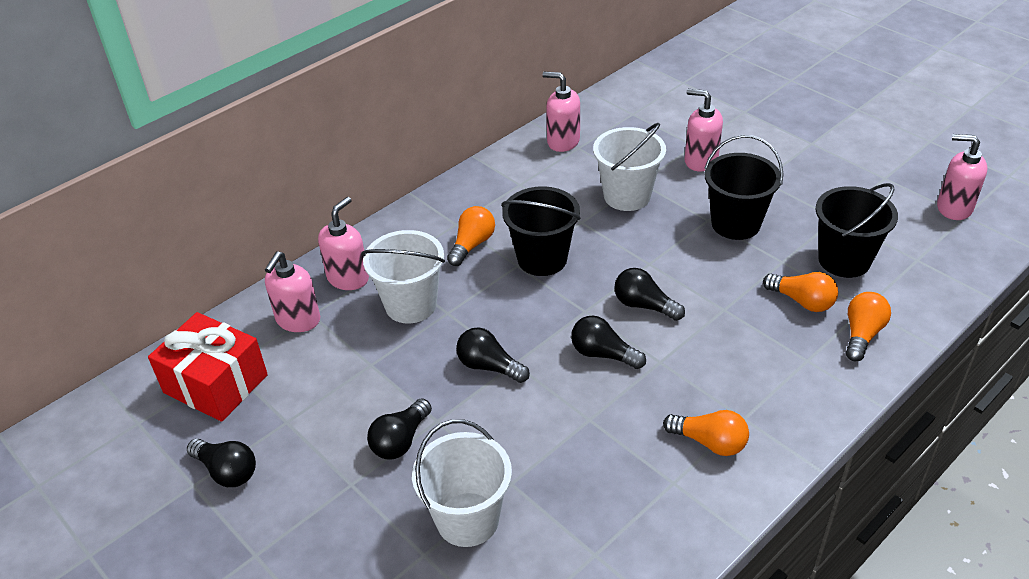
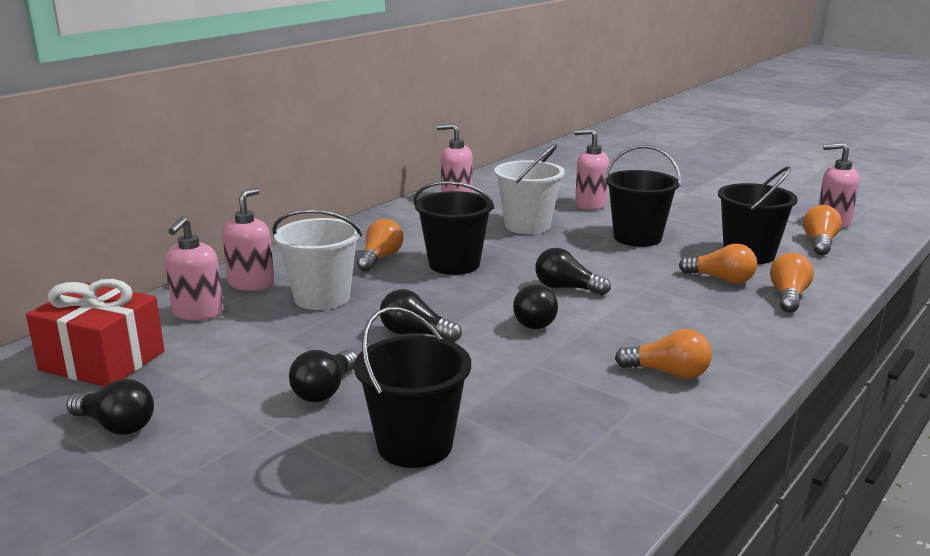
camera: 10 degrees left, 20 degrees down
(467, 519) = (415, 445): white bucket -> black bucket
(603, 354) = (535, 320): black light bulb -> black light bulb turned 105 degrees counterclockwise
(926, 245) = (819, 243): none -> orange light bulb

